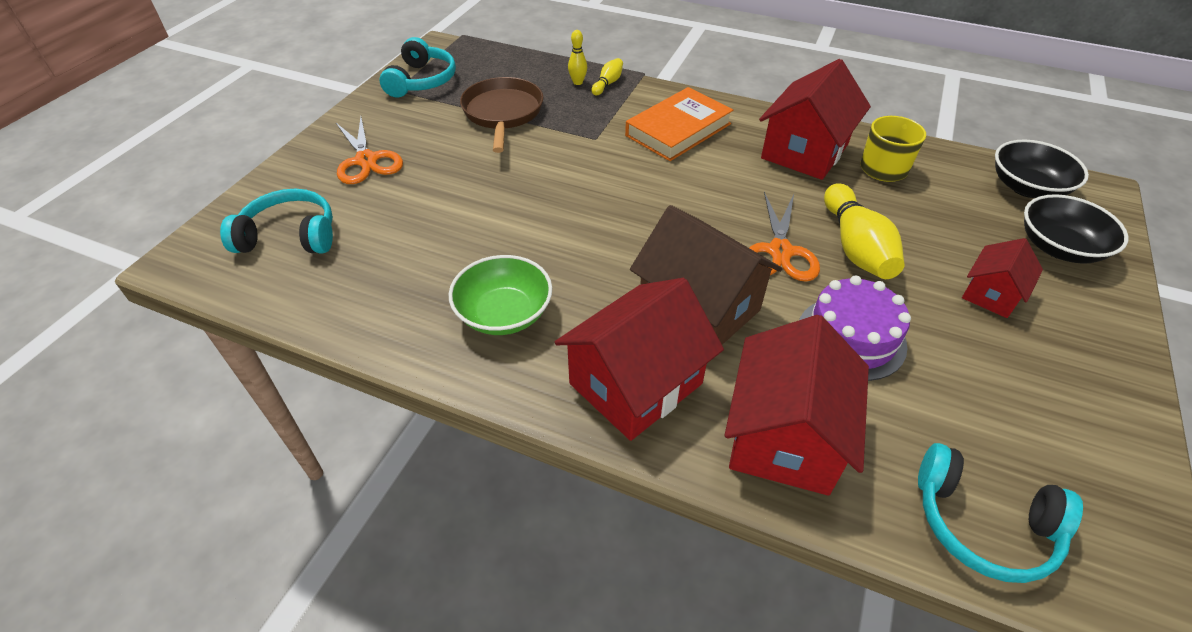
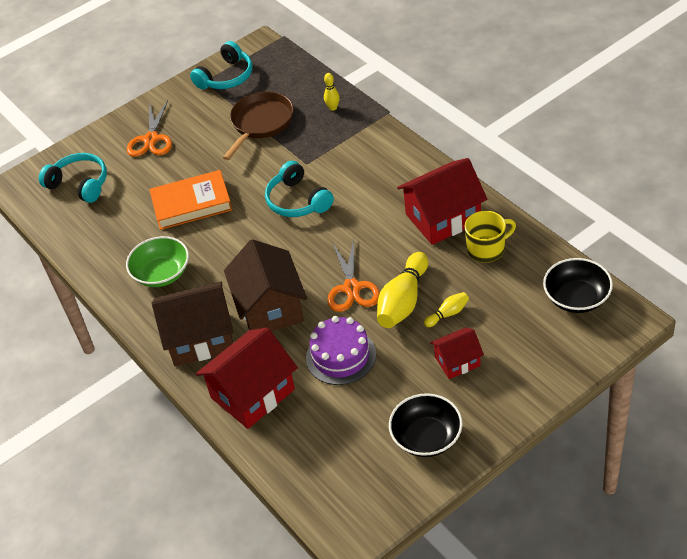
camera: 35 degrees right, 0 degrees up
(608, 83) = (353, 115): yellow bowling pin -> yellow bowling pin (448, 314)
(635, 383) = (200, 338): red house -> brown house
(678, 130) = (369, 172): orange book -> orange book (191, 204)
(780, 251) = (352, 288): orange scissors -> orange scissors turned 45 degrees counterclockwise
(982, 524) = (310, 471): turquoise headphones -> turquoise headphones (297, 201)
(1059, 247) = (542, 348): black bowl -> black bowl (426, 437)

